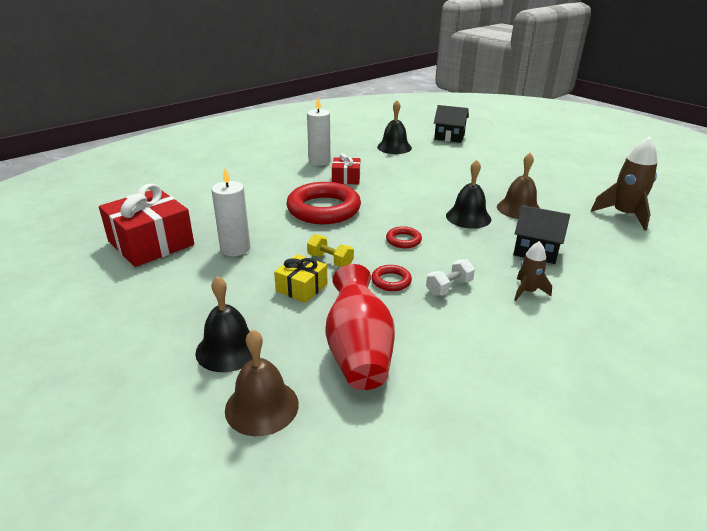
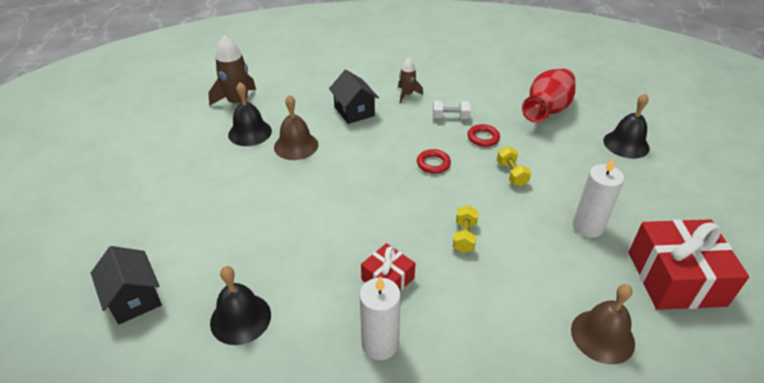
camera: 140 degrees left, 10 degrees up
(262, 406) = (617, 110): brown bell -> brown bell (602, 336)
(301, 287) = (552, 162): yellow gift -> none
(323, 209) = (464, 237): red ring -> yellow dumbbell
(468, 217) = (349, 158): black bell -> black bell (250, 132)

